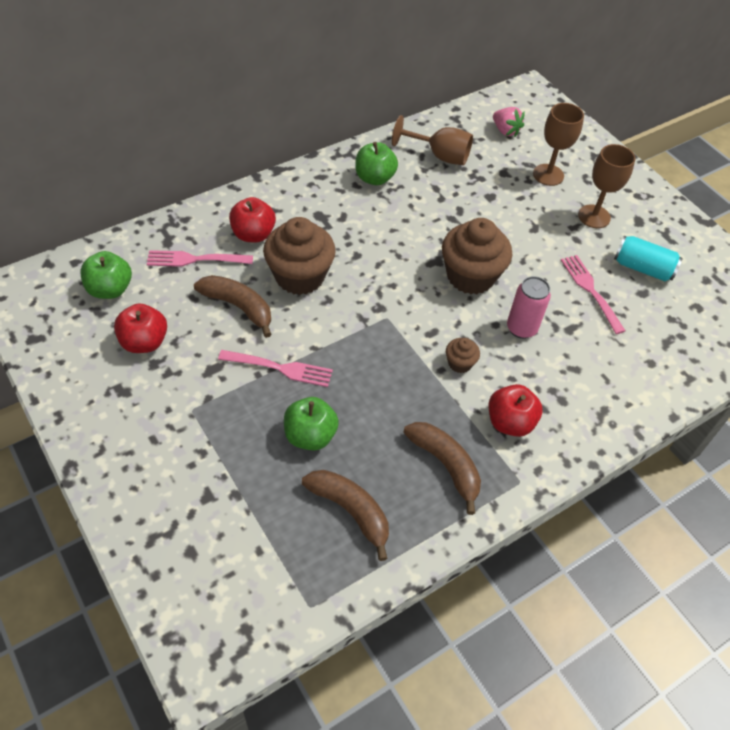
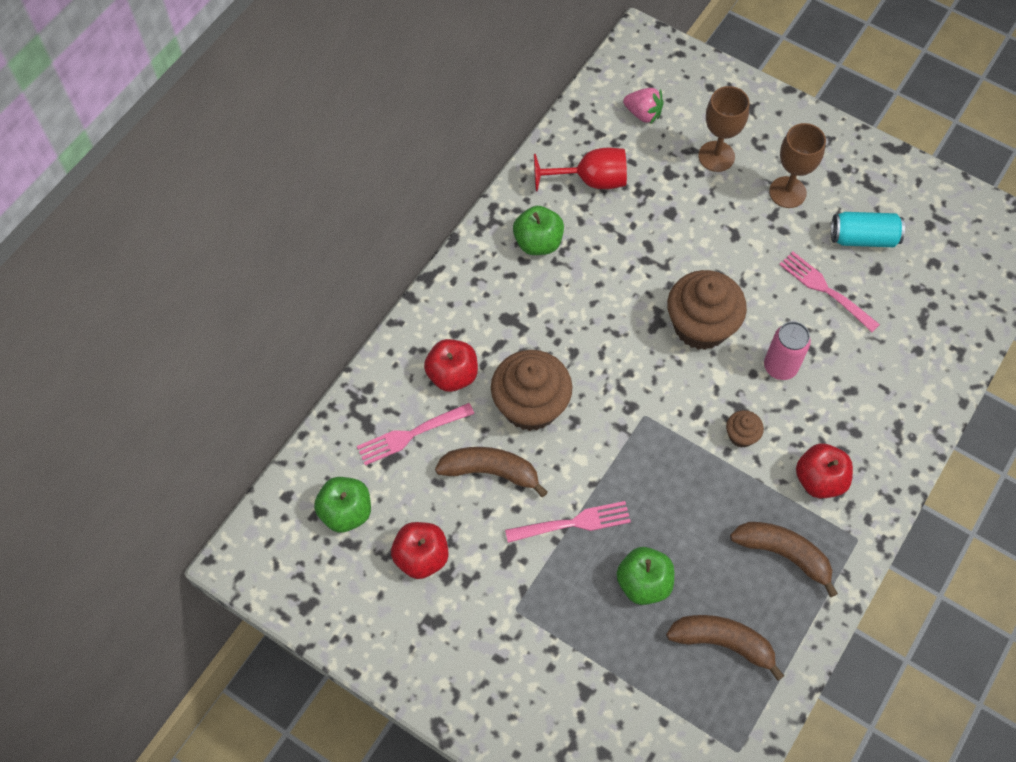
camera: 20 degrees left, 10 degrees up
(440, 156) = (591, 180): brown goblet -> red goblet

